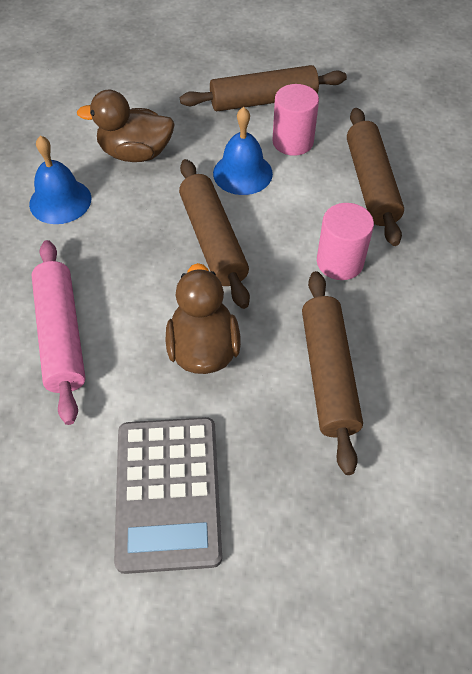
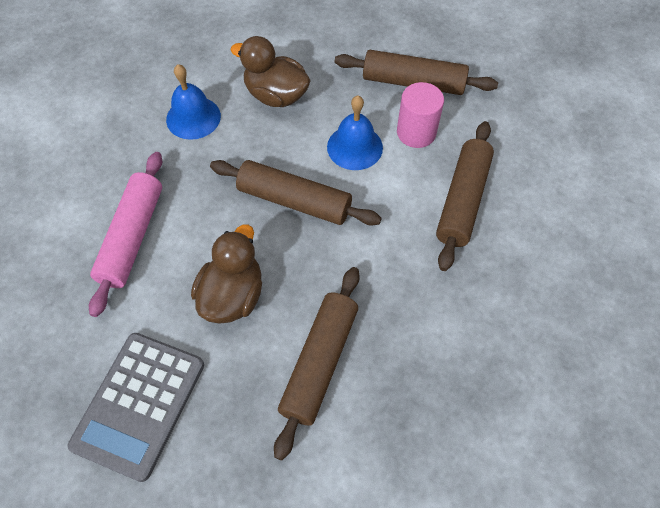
camera: 25 degrees right, 5 degrees up
(213, 240) = (294, 201): brown rolling pin -> brown rolling pin turned 75 degrees counterclockwise
(340, 262) = (390, 264): pink cylinder -> none

